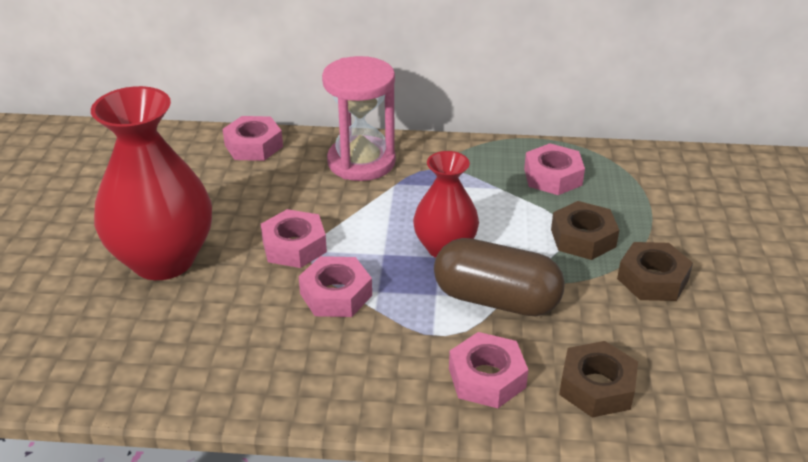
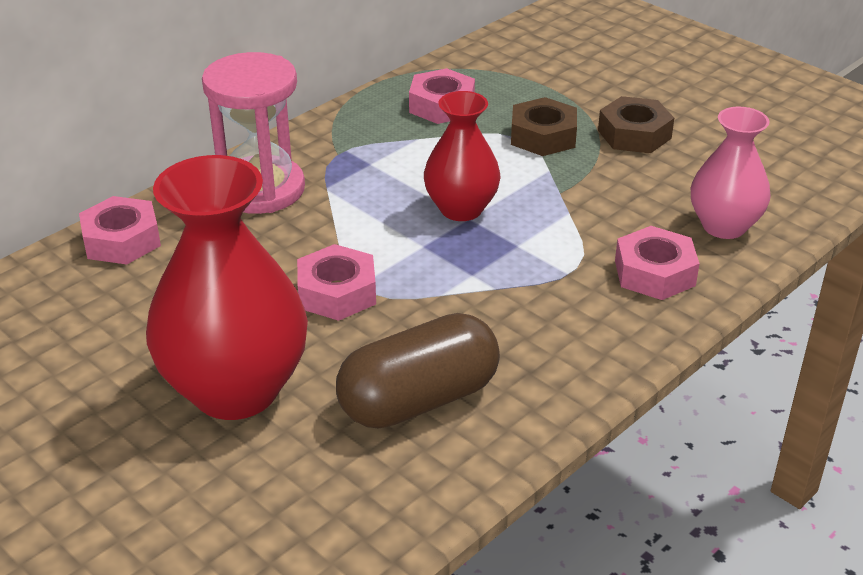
camera: 50 degrees left, 0 degrees up
(336, 294) = (445, 301): pink nut -> none
(496, 300) = (565, 219): brown capsule -> brown capsule (419, 400)
(597, 387) = (724, 226): brown nut -> pink vase

